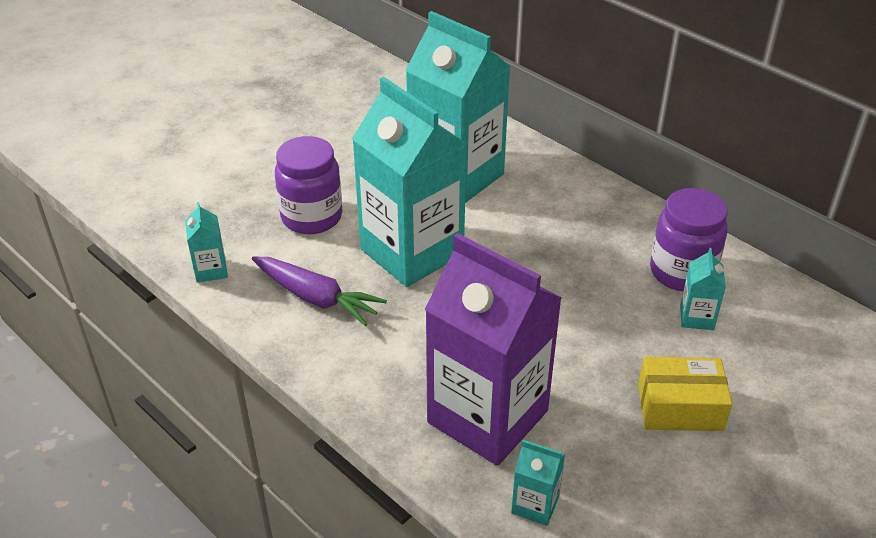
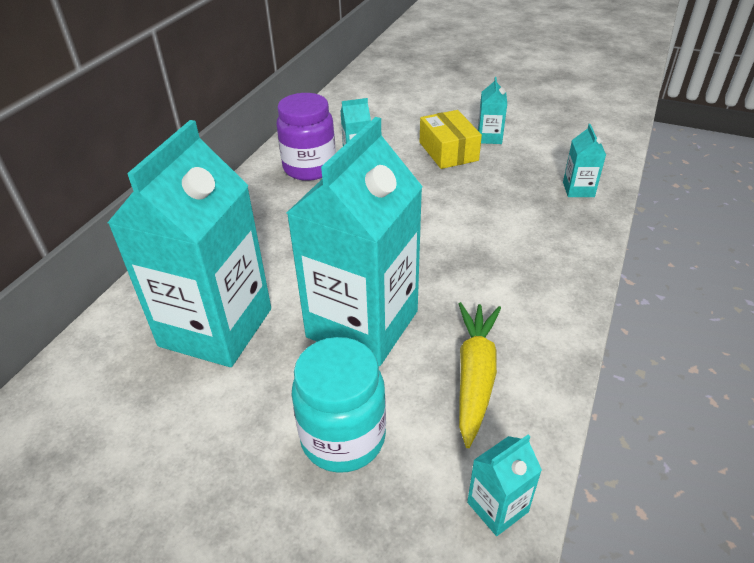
camera: 110 degrees left, 0 degrees up
(312, 217) = (343, 438): purple jar -> turquoise jar
(316, 298) = (475, 376): purple carrot -> yellow carrot
(487, 416) = (526, 225): purple carton -> none
(705, 467) = (489, 137): none -> turquoise carton

